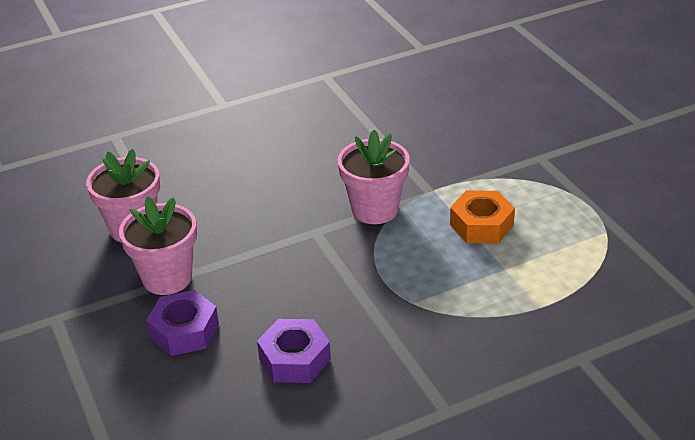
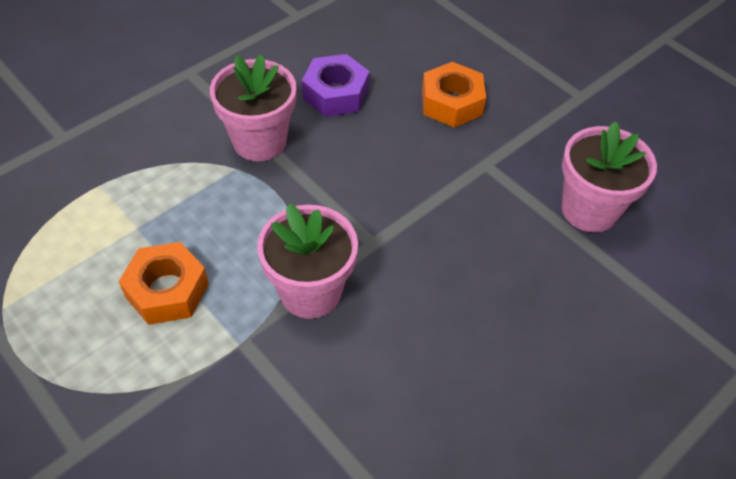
camera: 160 degrees right, 15 degrees up
(167, 278) = (505, 154): pink flower pot -> pink flower pot (259, 141)
(184, 331) = (452, 103): purple nut -> orange nut

